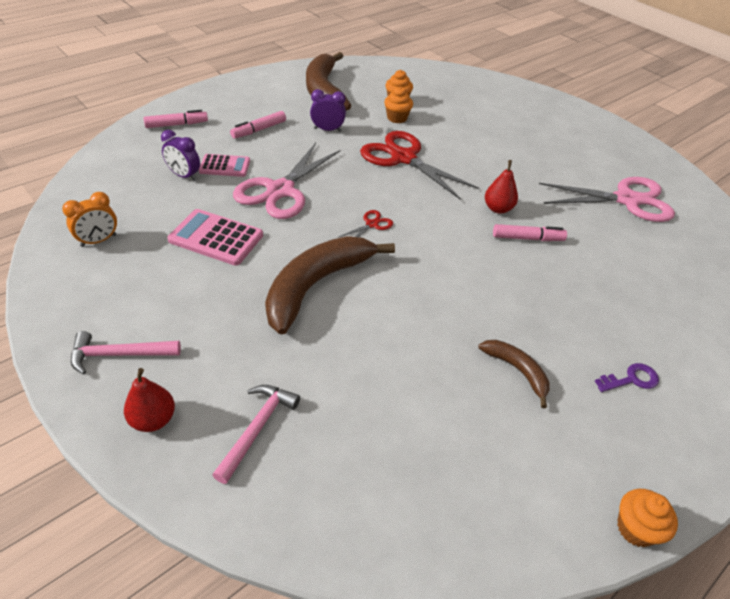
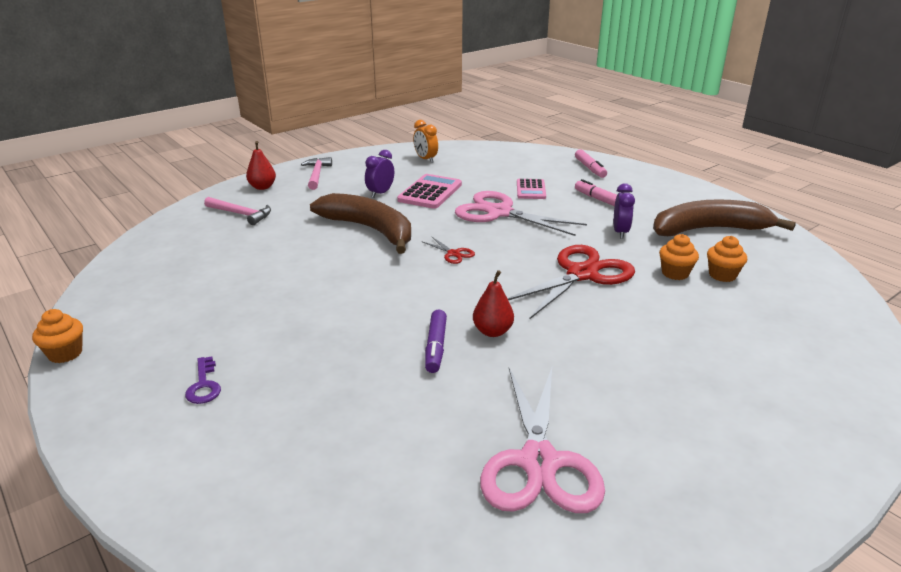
camera: 95 degrees right, 15 degrees down
(184, 176) = (511, 177): purple clock -> purple clock (380, 193)
(517, 370) = (245, 316): brown banana -> none
(527, 238) = (435, 347): pink marker -> purple marker

